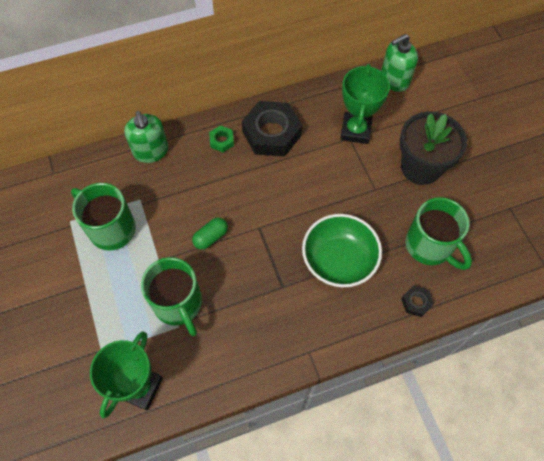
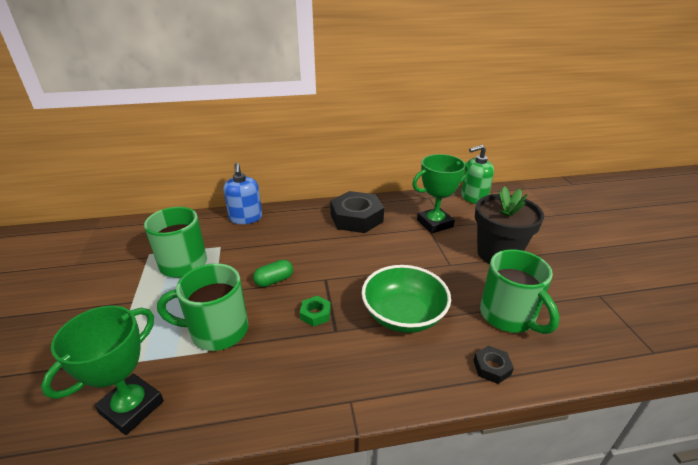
camera: 10 degrees right, 30 degrees down
(151, 151) = (245, 218): green soap dispenser -> blue soap dispenser
(178, 304) = (217, 331): green mug -> green mug turned 105 degrees clockwise
(222, 141) = (310, 218): green nut -> green nut (315, 314)
(355, 130) = (434, 223): green trophy -> green trophy turned 45 degrees clockwise

